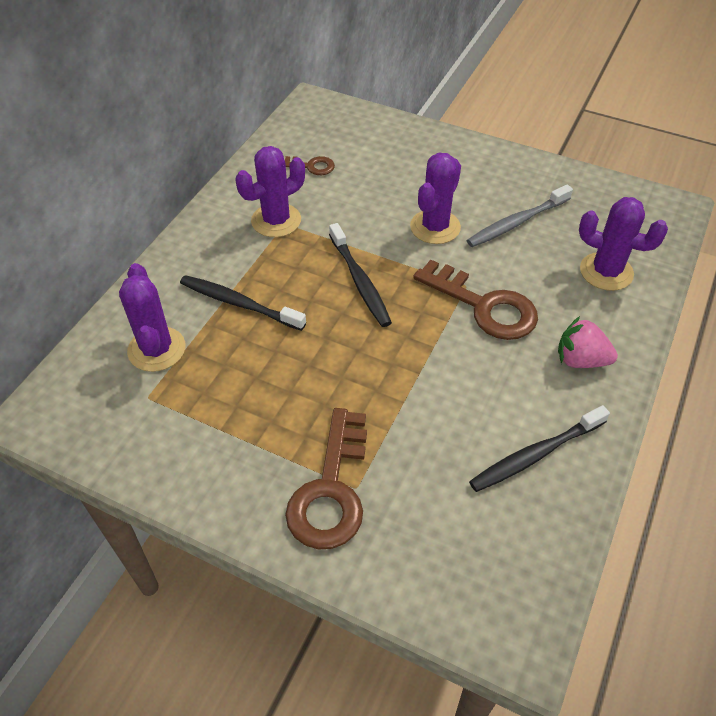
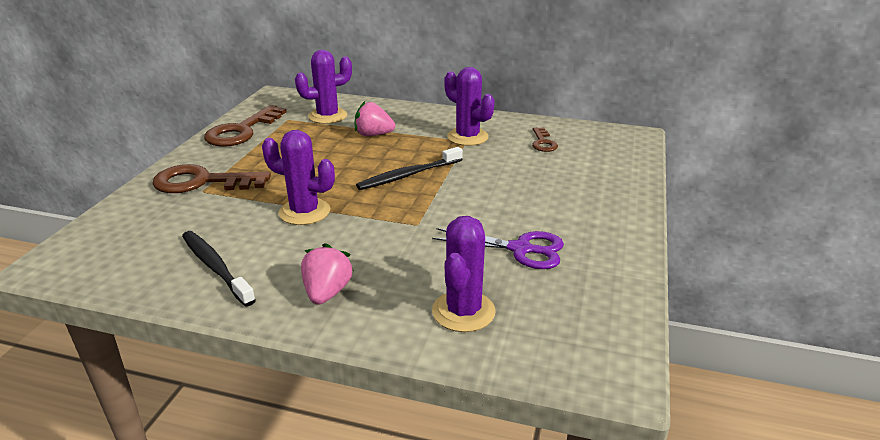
camera: 80 degrees right, 20 degrees down
(239, 304) = (373, 135): black toothbrush -> pink strawberry
(435, 227) = (491, 204): purple cactus -> purple cactus (304, 212)
(484, 306) = (392, 234): brown key -> brown key (242, 131)
(517, 222) = (520, 249): grey toothbrush -> purple scissors

